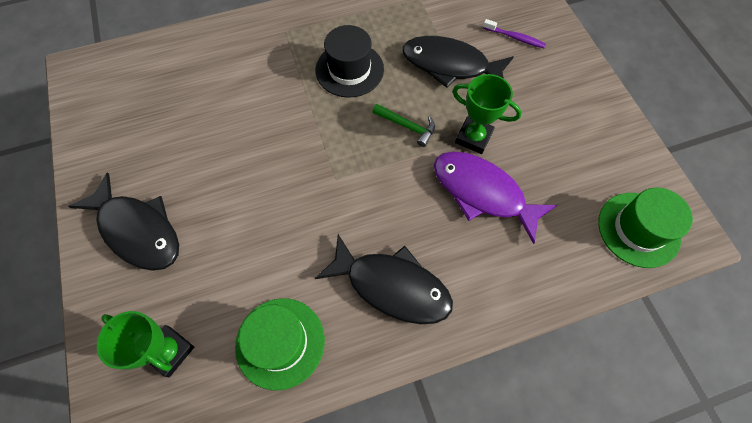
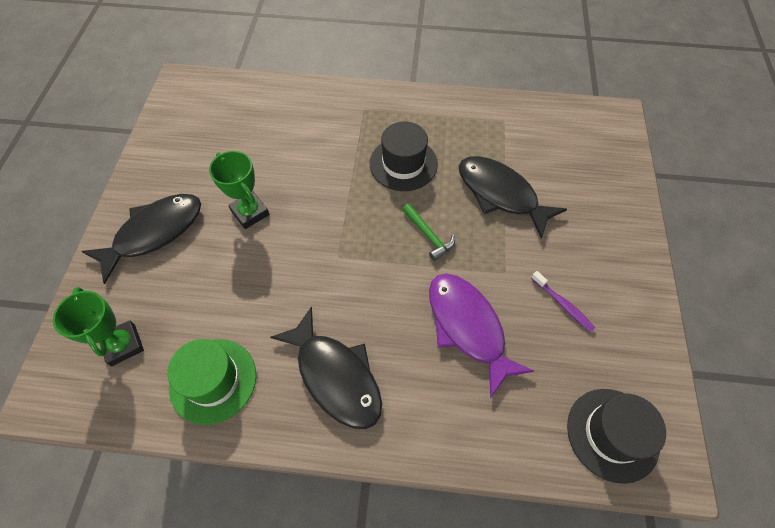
camera: 25 degrees right, 5 degrees down
(138, 230) = (154, 233): black fish -> black fish turned 105 degrees counterclockwise
(473, 137) = (487, 271): green trophy -> green trophy (250, 212)
(515, 38) = (581, 191): purple toothbrush -> purple toothbrush (563, 305)
(638, 229) = (612, 434): green hat -> black hat

